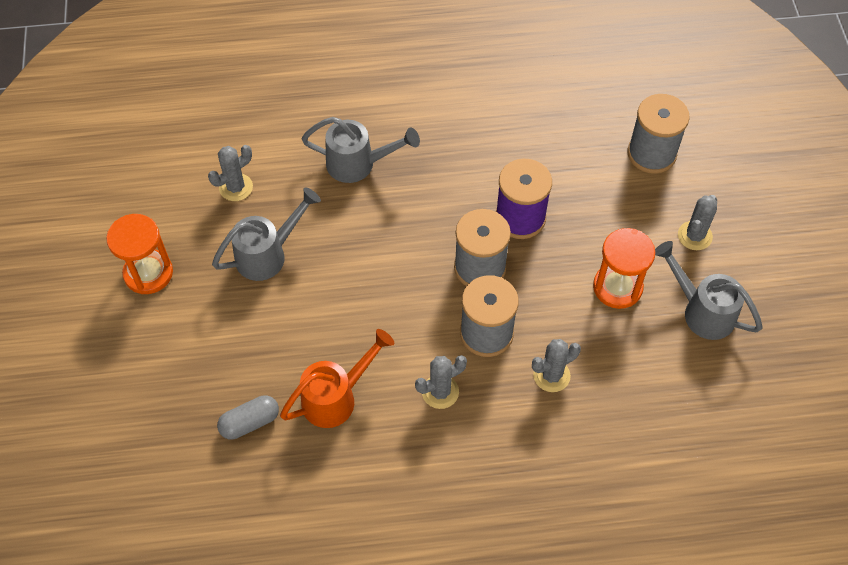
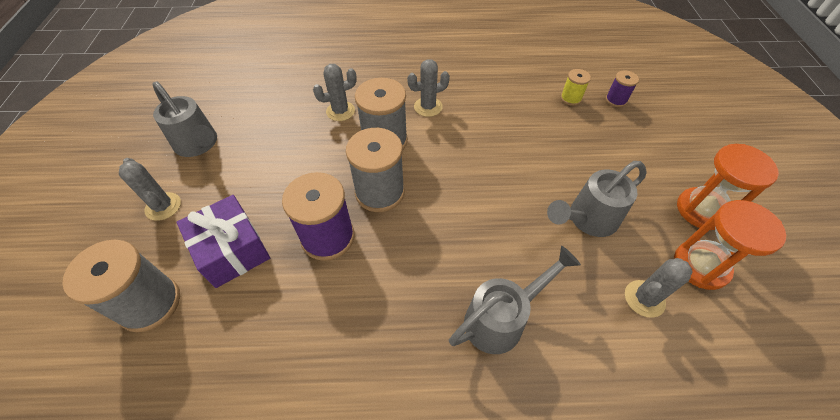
camera: 175 degrees left, 5 degrees down
(189, 424) = (616, 100): none -> purple spool
(250, 422) = (570, 98): grey capsule -> yellow spool
(336, 397) = (507, 109): orange watering can -> none
(358, 164) = (502, 318): grey watering can -> grey watering can turned 135 degrees clockwise
(604, 200) = (232, 250): none -> purple gift
(617, 287) = (260, 167): orange hourglass -> orange hourglass (700, 266)
(694, 236) = (163, 206): grey cactus -> grey cactus turned 75 degrees counterclockwise

